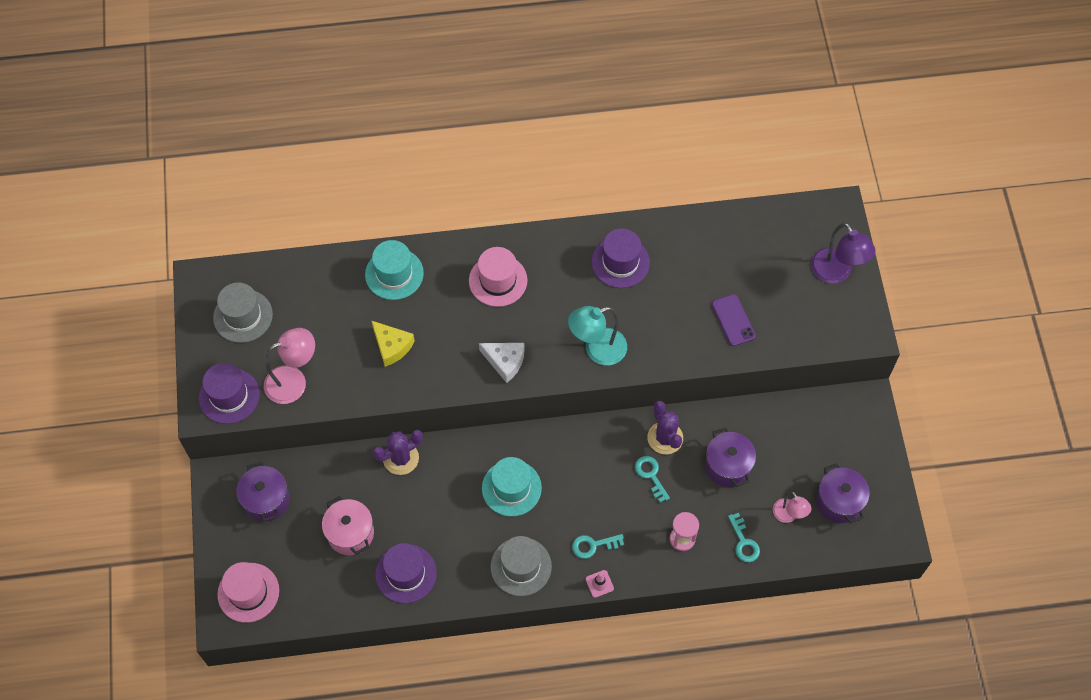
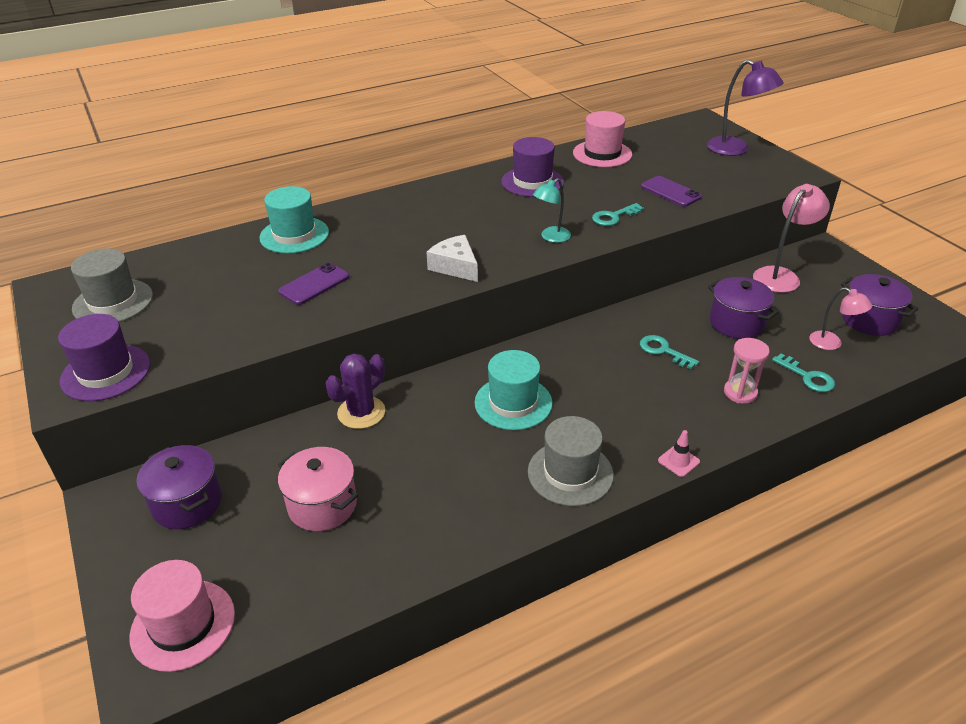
camera: 20 degrees left, 25 degrees down
(294, 381) = (196, 339): pink lamp -> pink lamp (781, 275)
(392, 346) = (314, 284): yellow cheese -> purple phone
(406, 573) = (420, 527): purple hat -> none
(498, 280) = (413, 216): pink hat -> pink hat (602, 154)
(505, 361) = (455, 266): white cheese -> white cheese turned 135 degrees counterclockwise
(593, 545) = (645, 427): turquoise key -> turquoise key (613, 217)
(597, 350) = (551, 237): turquoise lamp -> turquoise lamp, size x0.61
(665, 438) = (655, 319): purple cactus -> none

